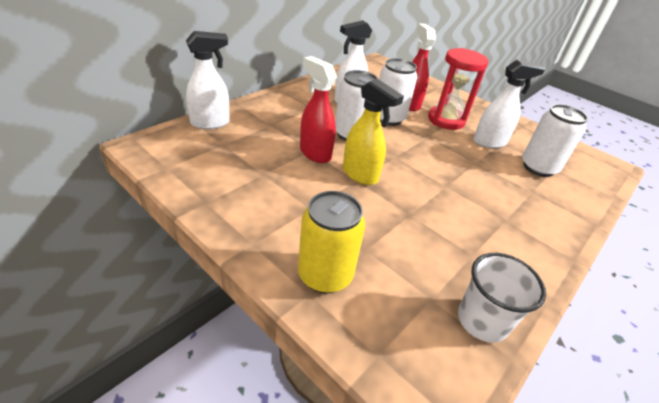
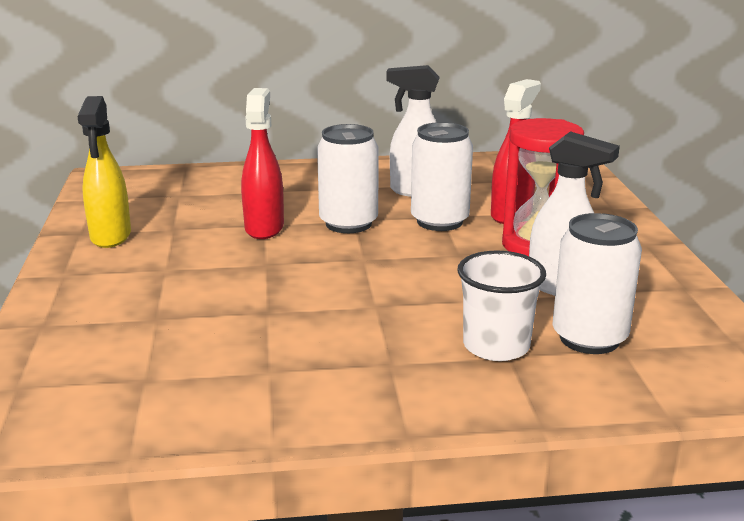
camera: 45 degrees right, 15 degrees down
(210, 123) = (200, 175): white spray bottle -> none
(325, 275) = (80, 319): yellow can -> none
(360, 175) = (280, 261): yellow spray bottle -> yellow spray bottle (110, 237)
(482, 320) = (161, 418): white cup -> white cup (496, 346)

